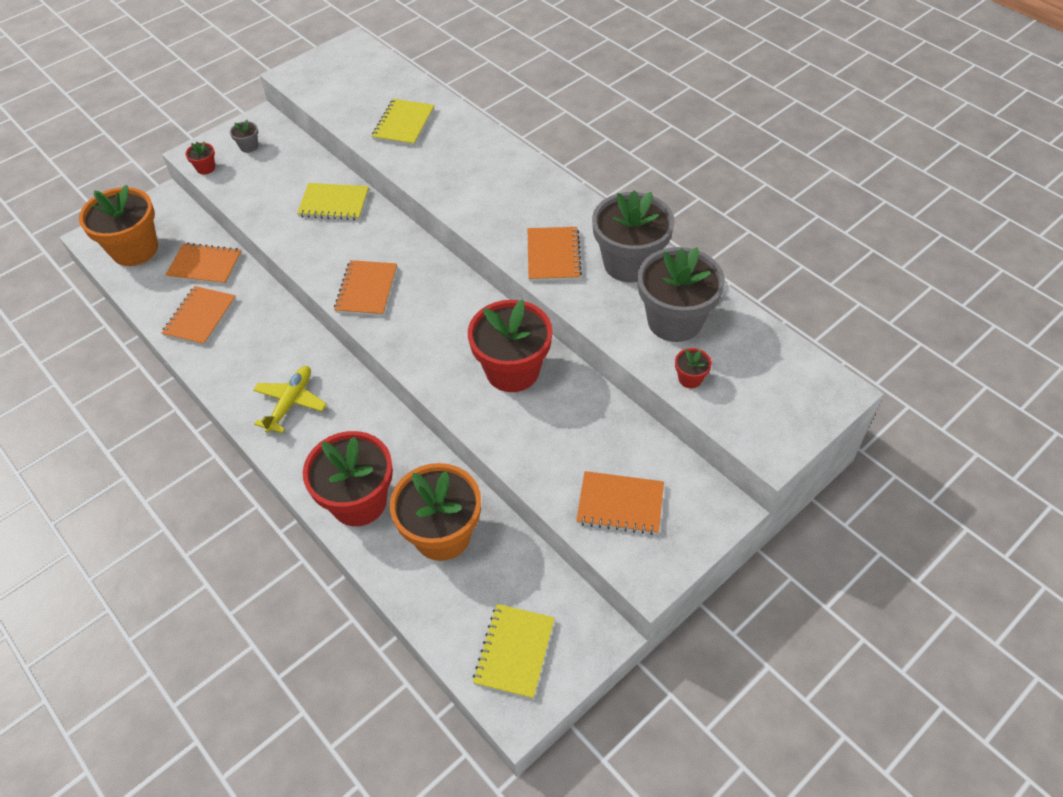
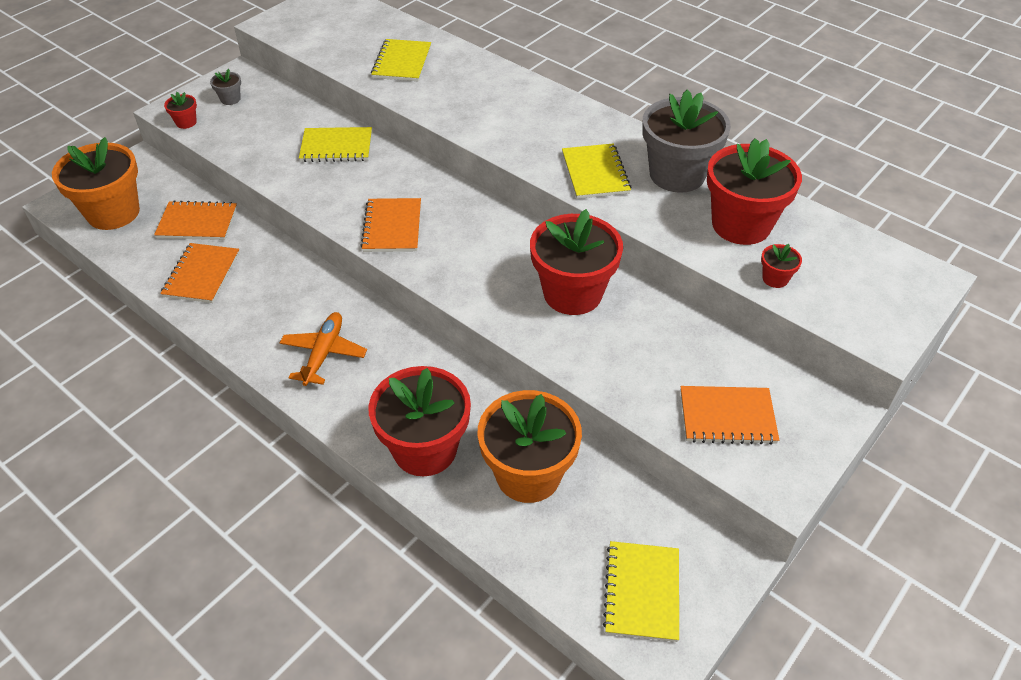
camera: 10 degrees left, 5 degrees down
(290, 403) = (324, 353): yellow plane -> orange plane
(553, 256) = (595, 173): orange notebook -> yellow notebook
(674, 321) = (741, 225): grey flower pot -> red flower pot

